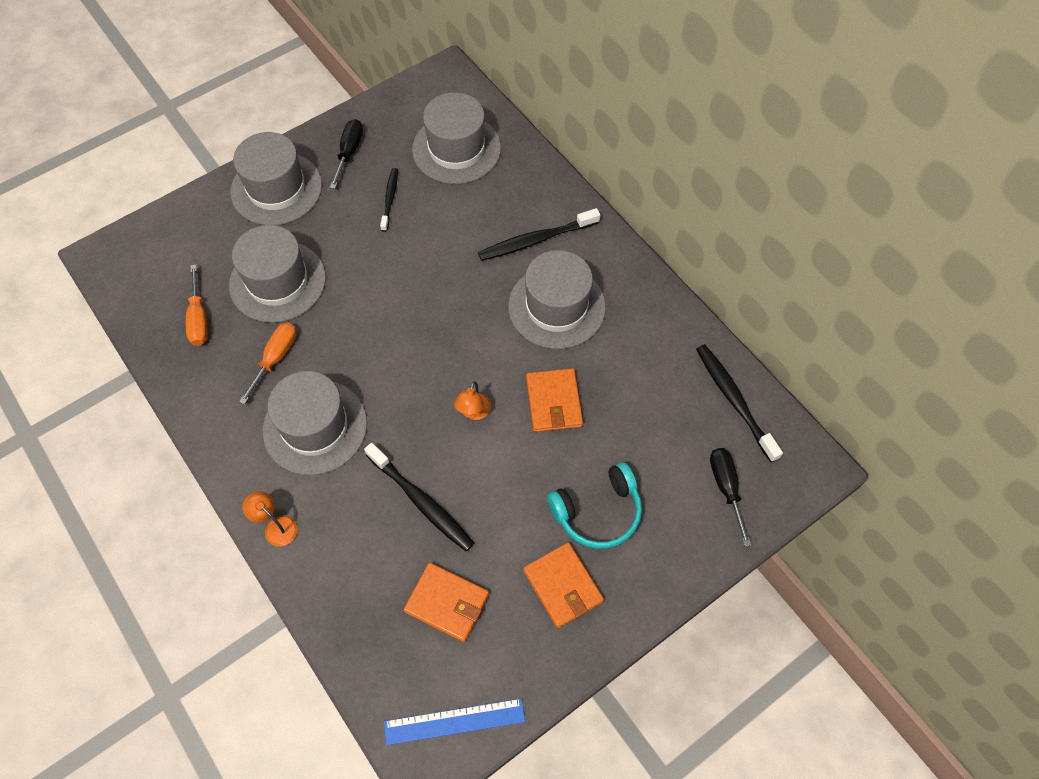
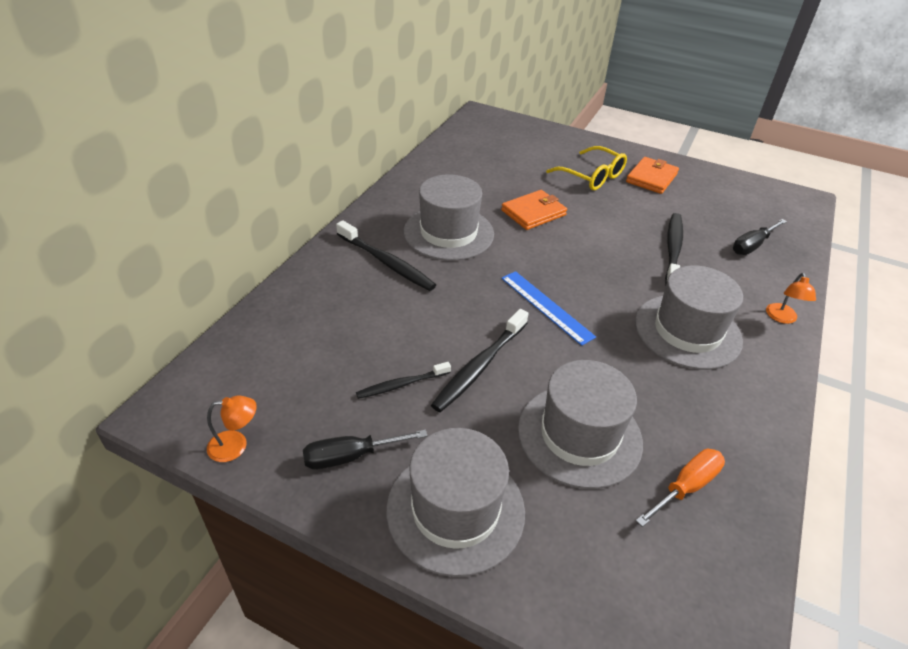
camera: 120 degrees left, 20 degrees down
(275, 358) = (659, 391): orange screwdriver -> none
(447, 603) = (718, 217): orange wallet -> none
(454, 721) = (771, 195): blue ruler -> blue ruler (546, 306)
(456, 149) = (296, 355): grey hat -> none
(473, 412) = (580, 247): orange lamp -> orange lamp (236, 445)
(598, 512) = (592, 176): turquoise headphones -> yellow glasses
(726, 488) = (525, 137): black screwdriver -> black screwdriver (752, 245)
(734, 400) = (461, 145): black toothbrush -> black toothbrush (479, 366)

